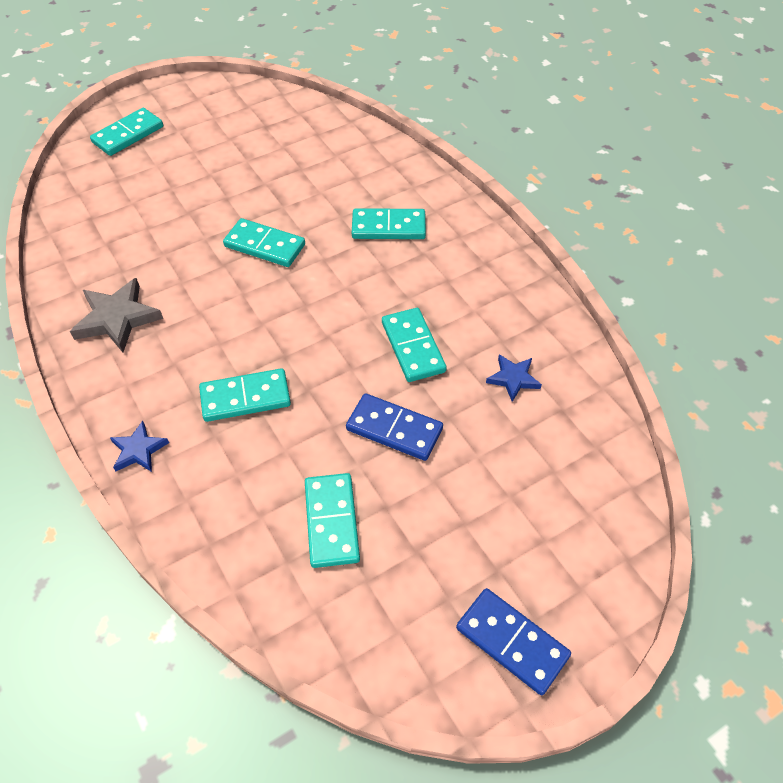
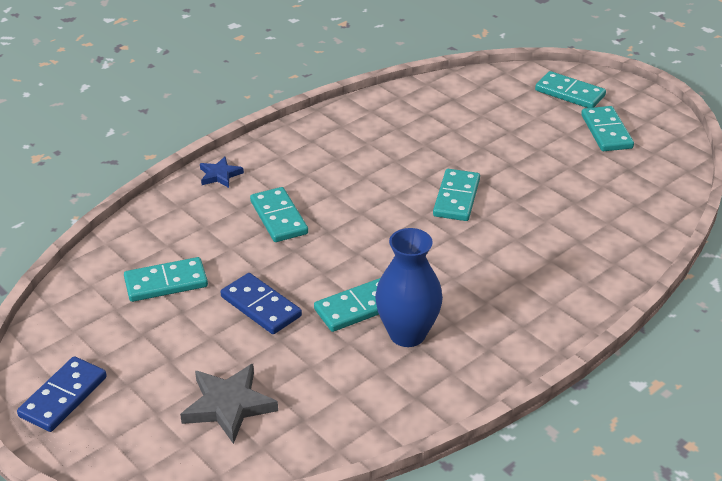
camera: 80 degrees right, 15 degrees down
(117, 318) = (345, 137): grey star -> grey star (228, 405)
(388, 227) = (514, 273): turquoise domino -> turquoise domino (606, 131)
(394, 429) = (260, 306): blue domino -> blue domino turned 60 degrees counterclockwise
(457, 315) = (407, 334): none -> blue vase
(513, 379) = (334, 381): blue star -> none

